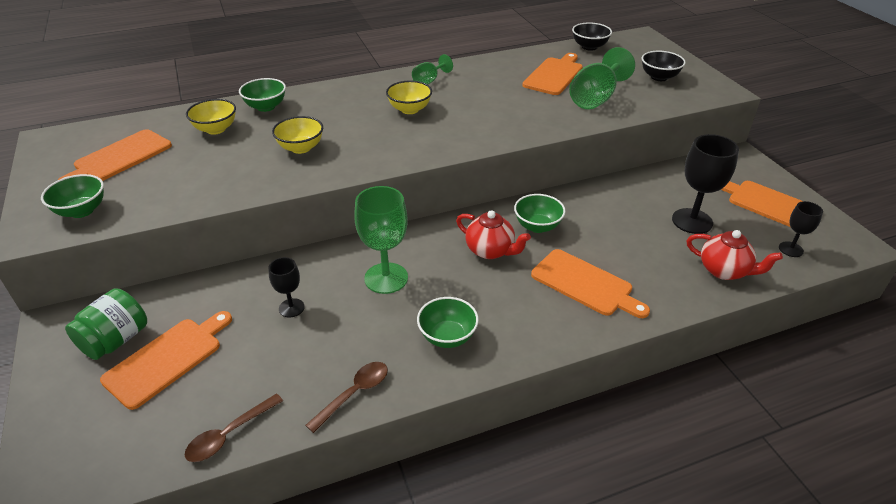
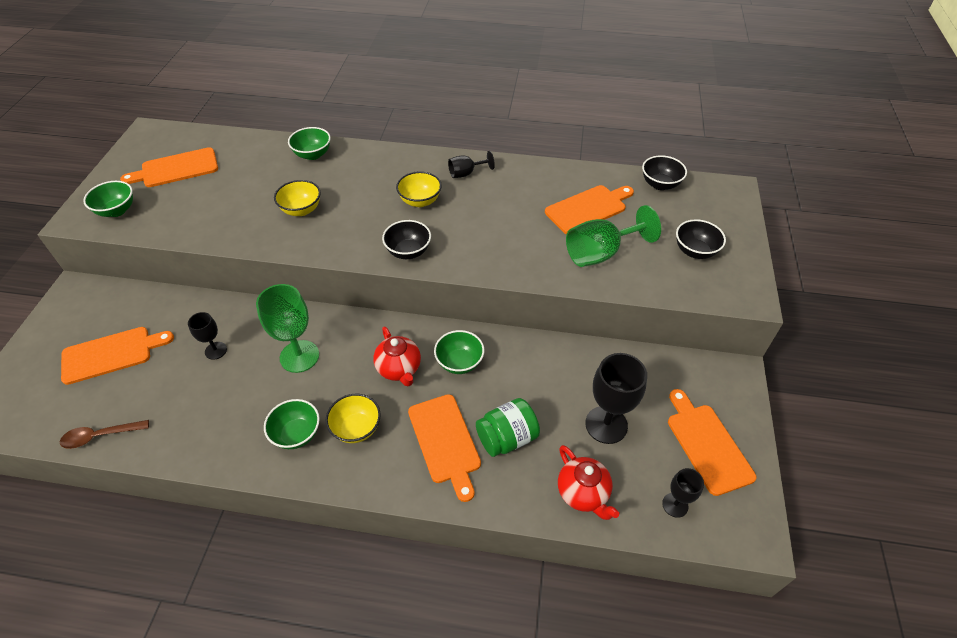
camera: 30 degrees right, 10 degrees up
(116, 340) = (95, 322): green jar -> green jar (507, 438)
(216, 129) = (259, 165): yellow bowl -> yellow bowl (356, 428)
(354, 394) = (196, 448): brown spoon -> none
(429, 81) = (466, 173): green goblet -> black goblet
(439, 145) = (408, 251): none -> black bowl

